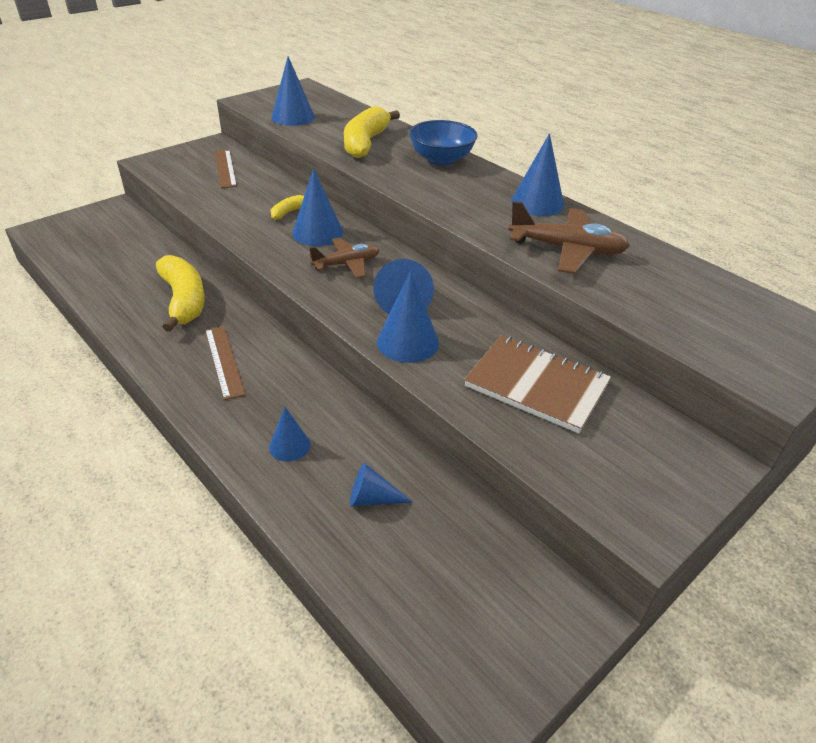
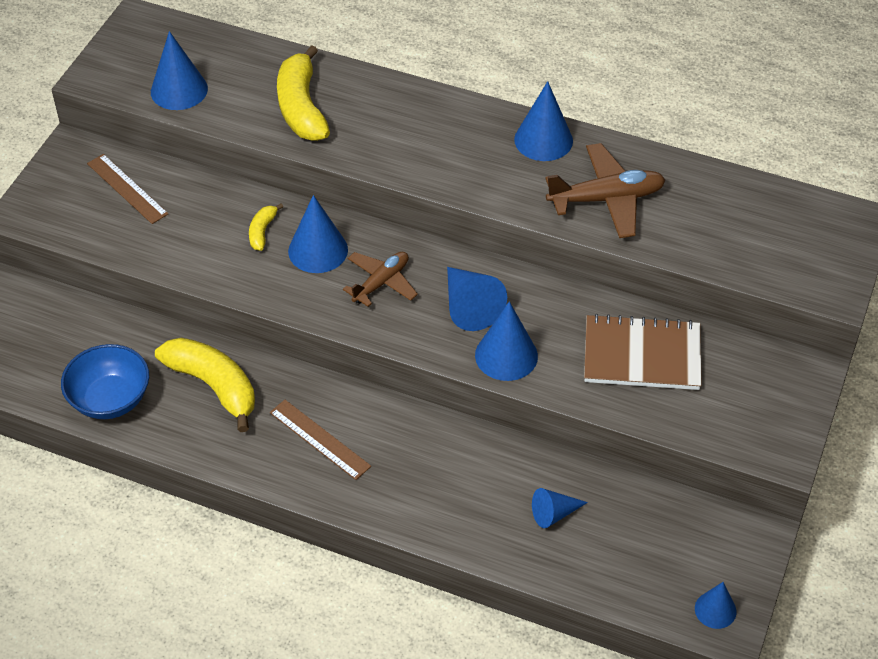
camera: 25 degrees left, 10 degrees up
(289, 446) = (451, 498): blue cone -> blue cone (715, 610)
(441, 159) = (404, 105): blue bowl -> blue bowl (110, 399)

